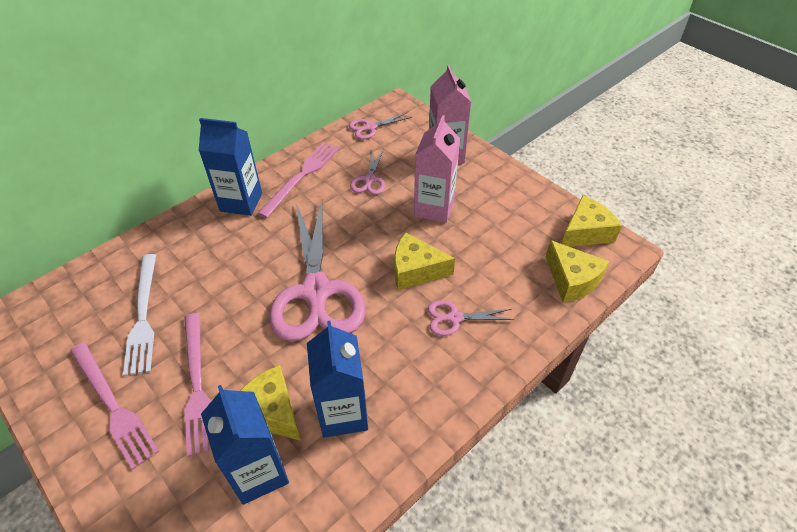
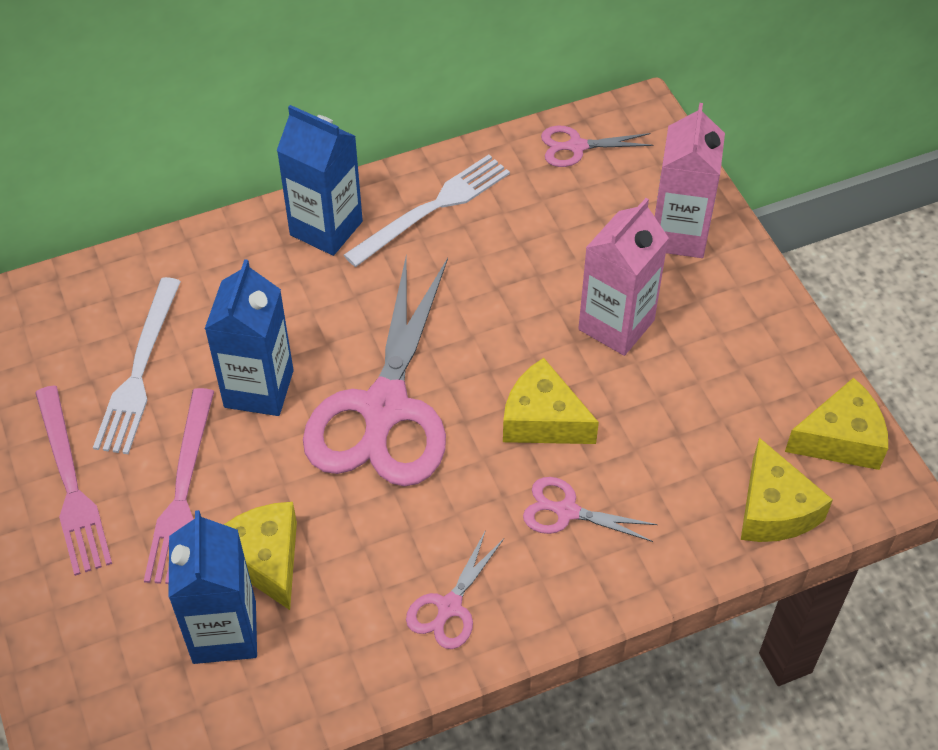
camera: 20 degrees right, 5 degrees up
(302, 176) = (432, 208): pink fork -> white fork
(343, 413) = (357, 593): blue carton -> blue carton (259, 389)
(369, 180) = (536, 244): pink scissors -> pink scissors (449, 607)

